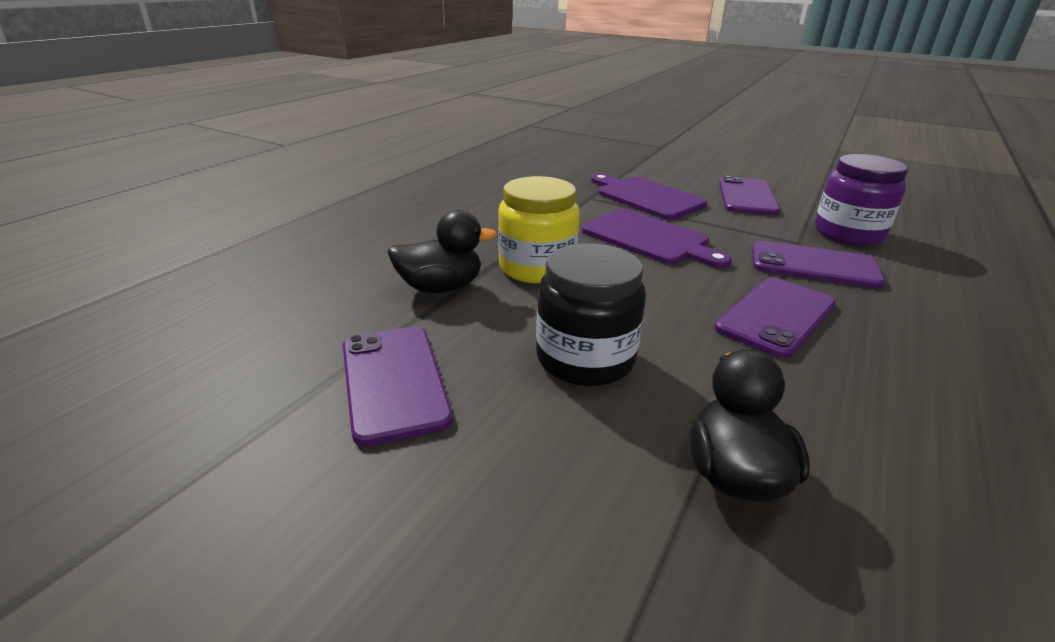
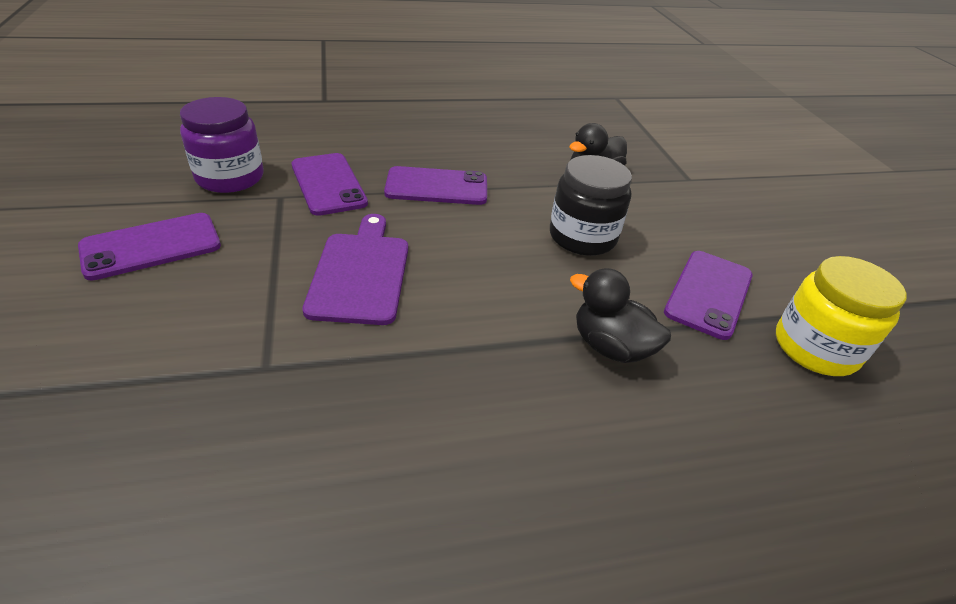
camera: 135 degrees left, 10 degrees up
(537, 268) = (505, 312): yellow jar -> yellow jar (815, 348)
(646, 197) = (220, 319): purple cutting board -> none

